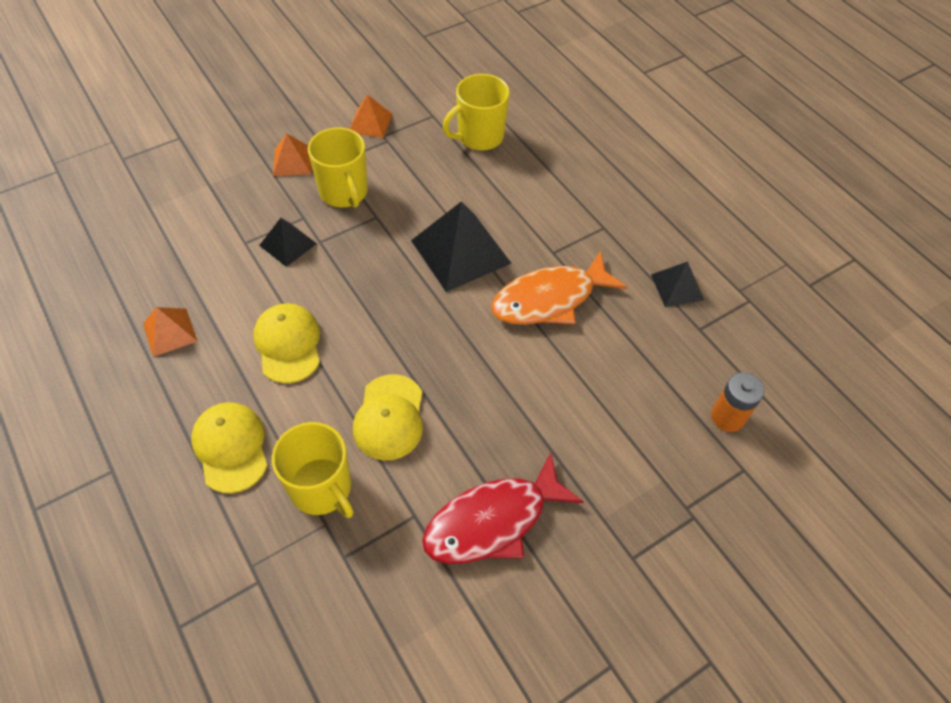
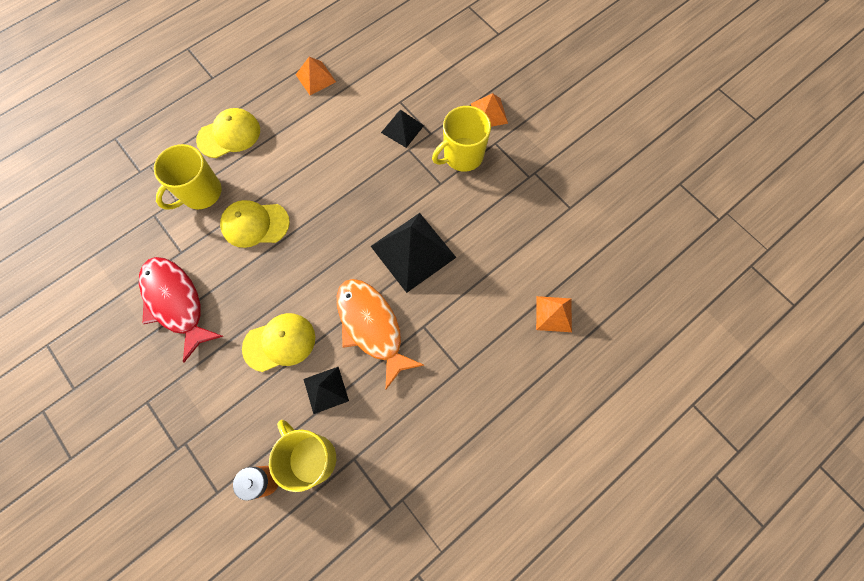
camera: 85 degrees right, 15 degrees up
(288, 344) = (311, 149): yellow cap -> yellow cap (279, 342)
(370, 123) = (547, 160): orange pyramid -> orange pyramid (553, 314)
(479, 136) = (552, 250): yellow mug -> yellow mug (311, 457)
(677, 287) = (398, 438): black pyramid -> black pyramid (326, 390)

